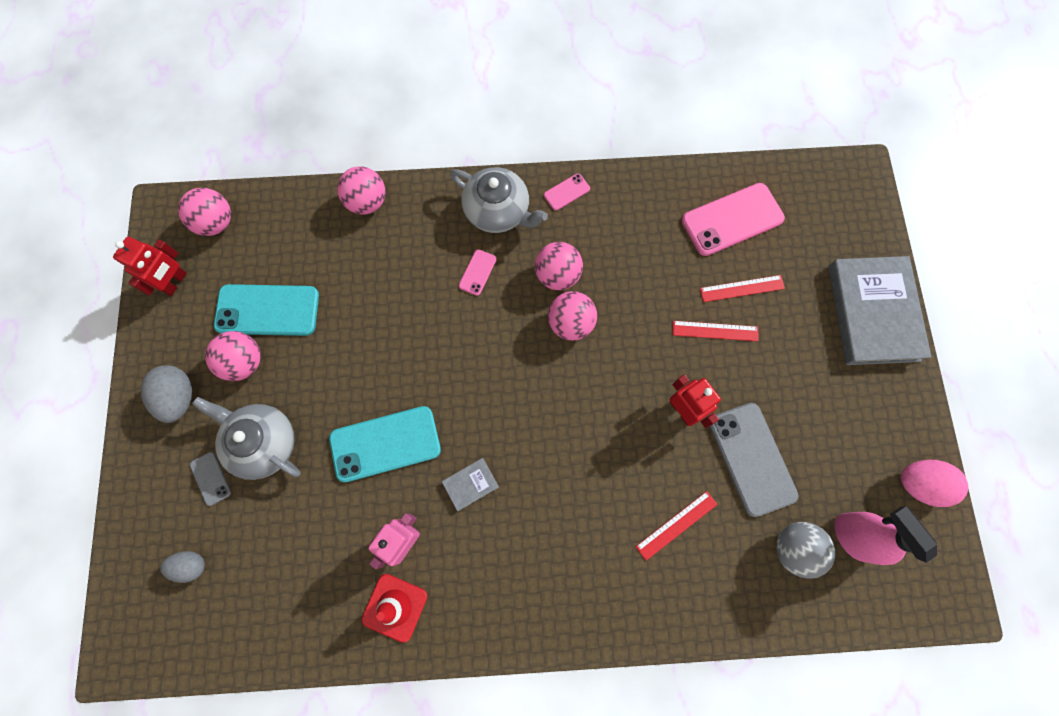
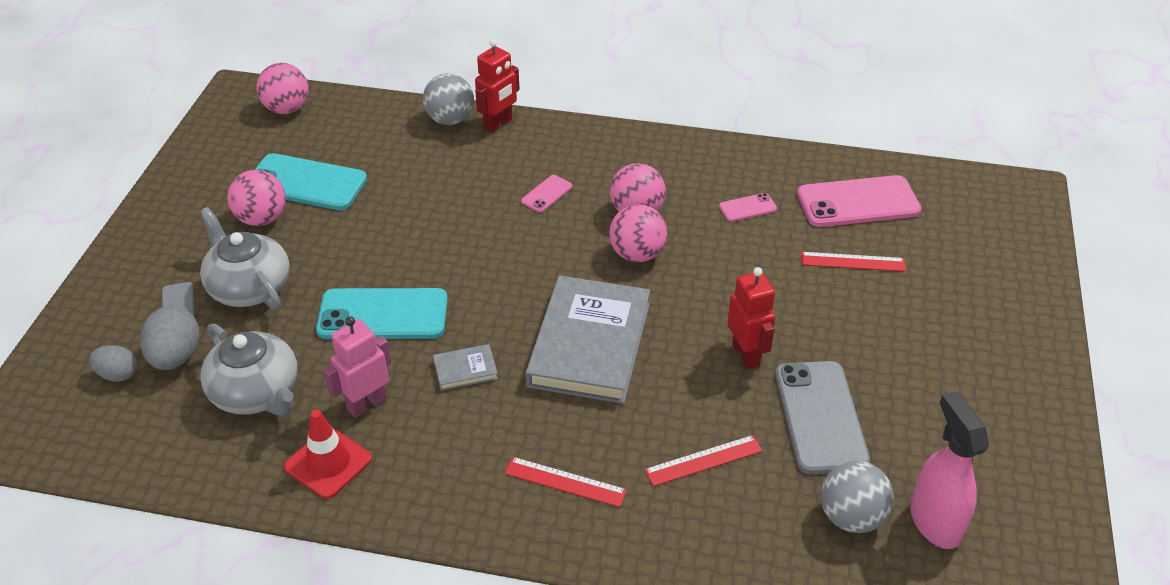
camera: 15 degrees right, 30 degrees down
(175, 282) = (222, 145): red robot -> red robot (498, 124)
(179, 397) = (179, 233): grey egg -> grey egg (176, 357)
(367, 202) = (450, 120): pink ball -> grey ball
(498, 211) = (589, 150): grey teapot -> grey teapot (256, 393)
(566, 192) = (671, 148): pink phone -> pink phone (747, 208)
(715, 331) = (808, 292): red ruler -> red ruler (565, 482)
(873, 313) = (1014, 313): grey book -> grey book (590, 344)
(919, 484) = (1040, 488): pink egg -> none

